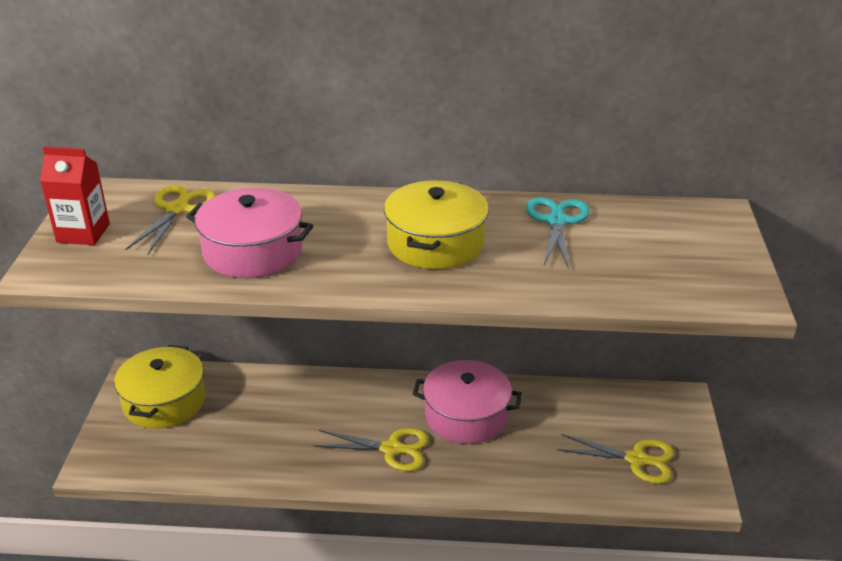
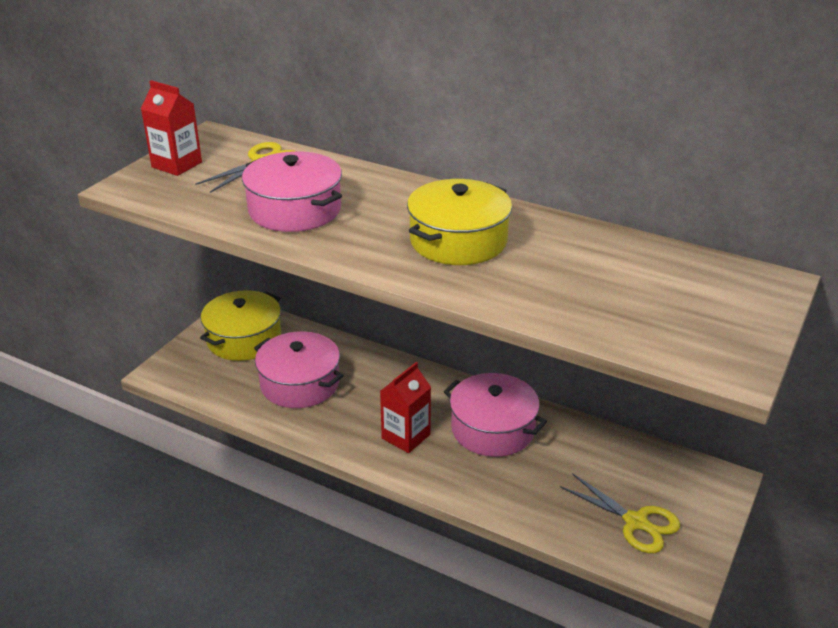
camera: 25 degrees right, 0 degrees up
(253, 430) = (299, 384): none -> pink pot
(391, 449) = (406, 436): yellow scissors -> red carton
(557, 221) = (591, 249): turquoise scissors -> none

